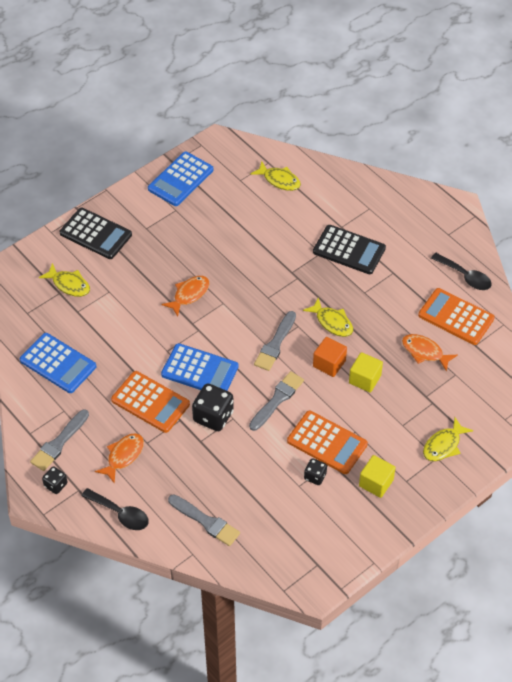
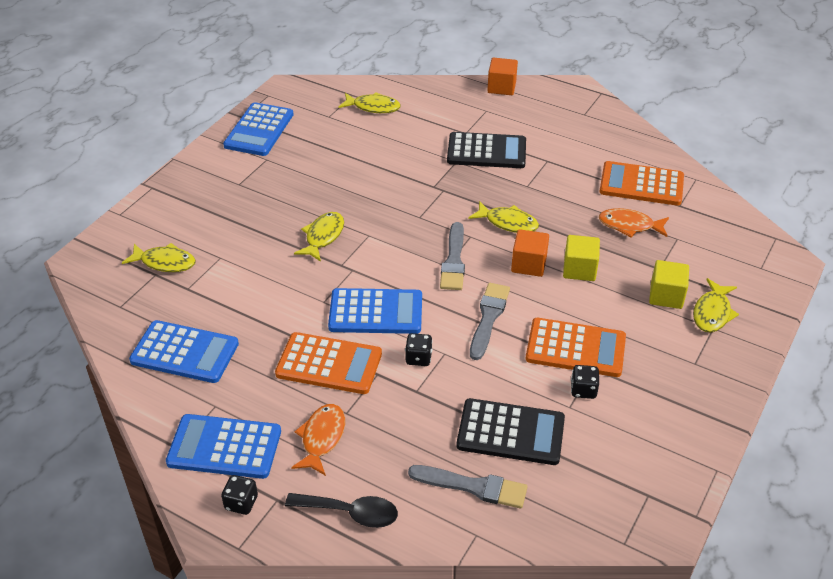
camera: 20 degrees left, 10 degrees down
(59, 443) = (224, 447): grey brush -> blue calculator
(96, 234) = (178, 203): black calculator -> black calculator (510, 432)
(189, 294) = (323, 236): orange fish -> yellow fish
(213, 416) = (418, 358): black dice -> black dice, size x0.55
(376, 483) = (661, 376): yellow cube -> yellow cube (666, 296)
(394, 187) = (501, 87): none -> orange cube
(465, 276) = (626, 146): black spoon -> none

